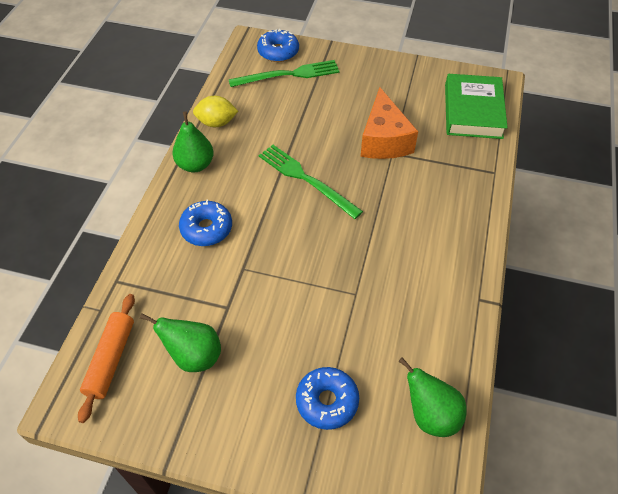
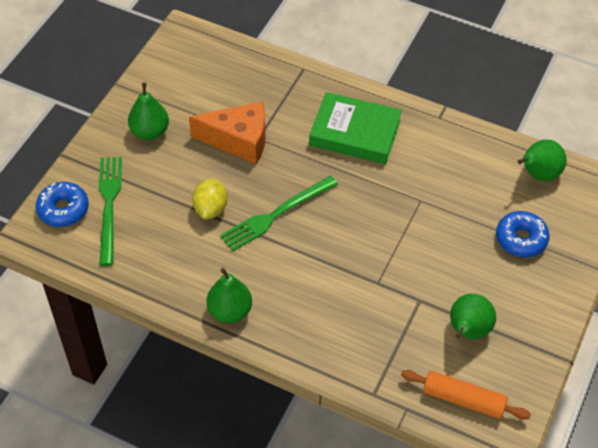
camera: 80 degrees left, 0 degrees up
(206, 228) = (322, 308): blue donut -> none
(216, 123) = (168, 285): yellow lemon -> yellow lemon (210, 208)
(373, 83) = (150, 132): none -> green pear
(473, 111) = (219, 62): green book -> green book (355, 133)

